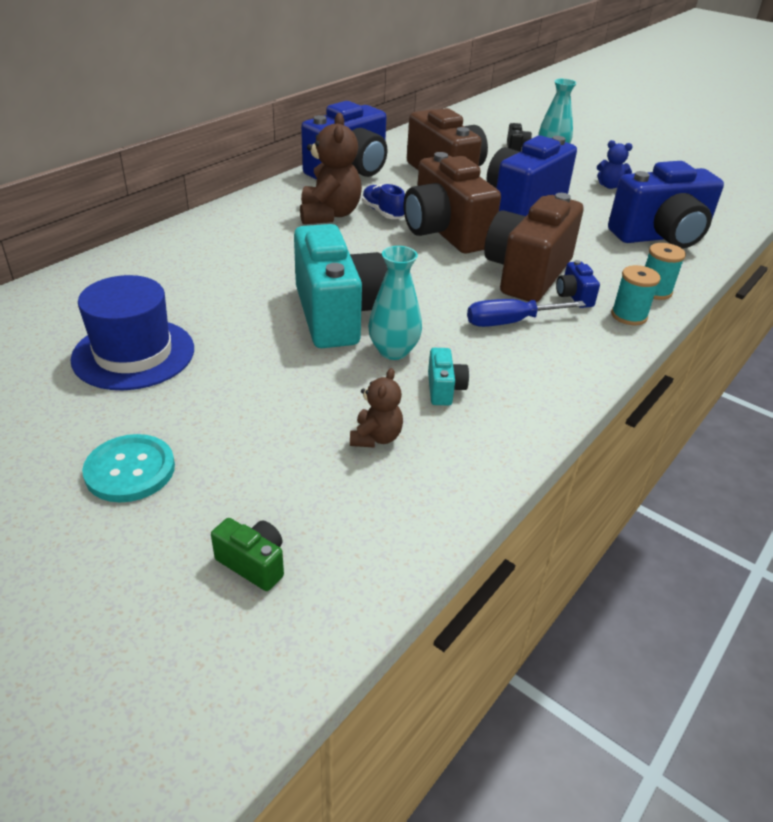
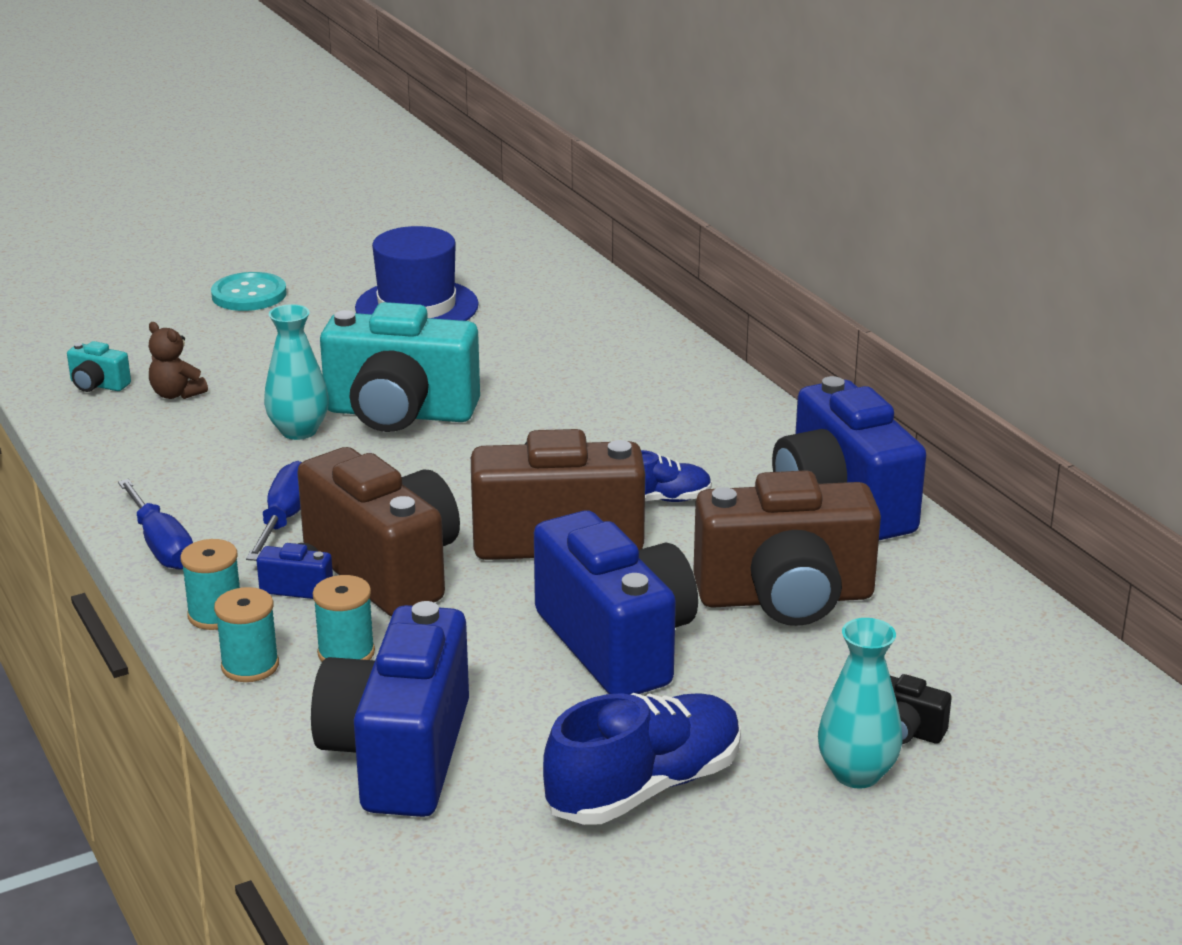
camera: 115 degrees right, 10 degrees down
(253, 563) = (99, 326): green camera -> none
(329, 215) = (674, 456): brown teddy bear -> none
(444, 389) = (207, 443): turquoise camera -> turquoise camera (98, 385)
(588, 361) = (161, 545): none -> blue screwdriver
(609, 186) = (644, 787): blue teddy bear -> blue shoe
(610, 267) = (346, 653): none -> turquoise spool

